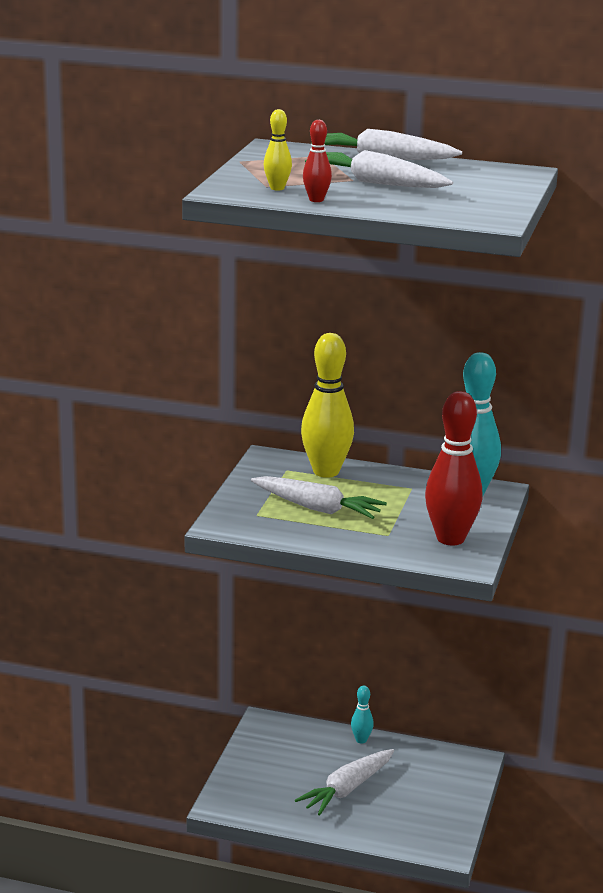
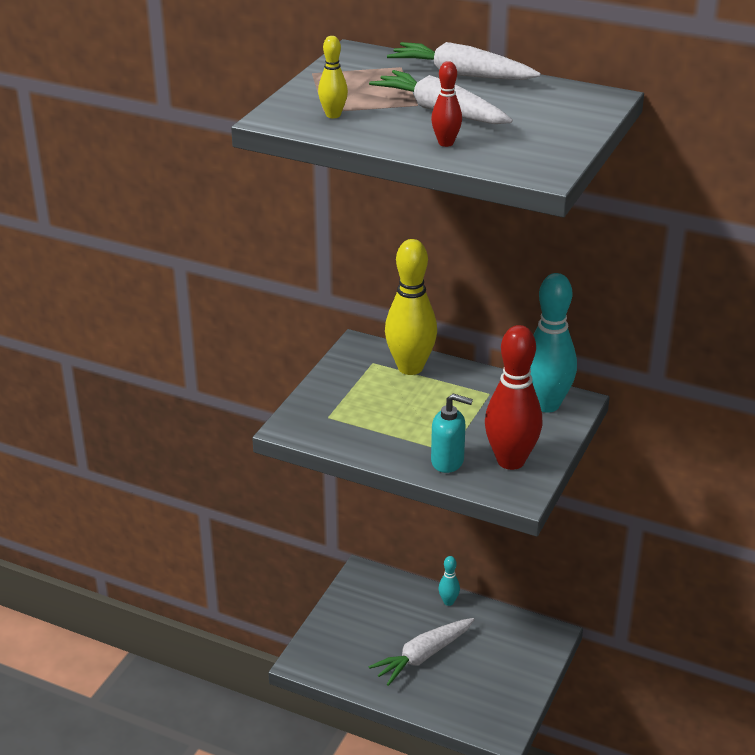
camera: 10 degrees right, 10 degrees up
(316, 200) = (366, 134): red bowling pin -> red bowling pin (446, 143)
(317, 508) = (389, 413): white carrot -> none
(389, 543) = (448, 461): none -> turquoise soap dispenser

